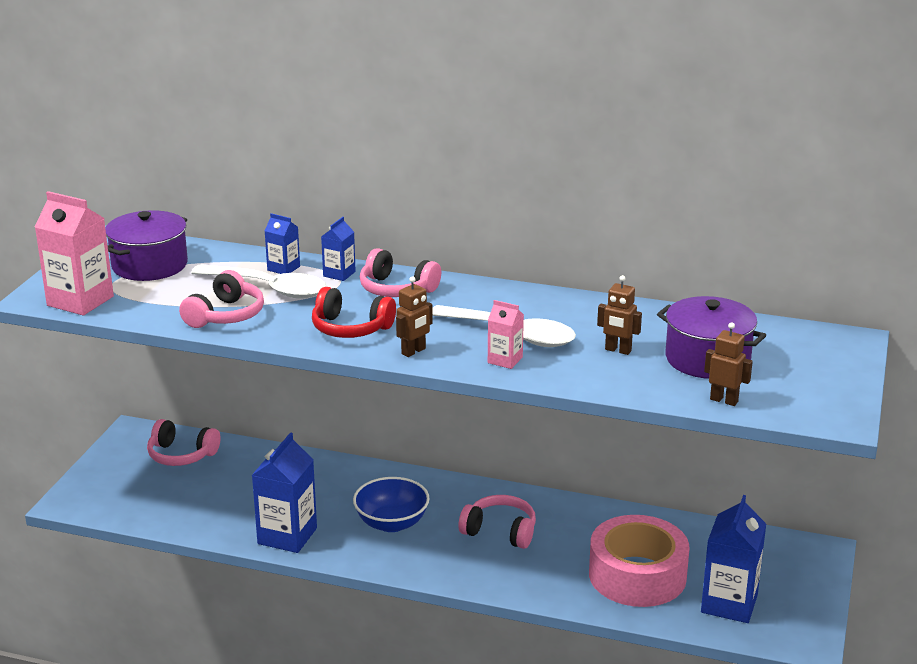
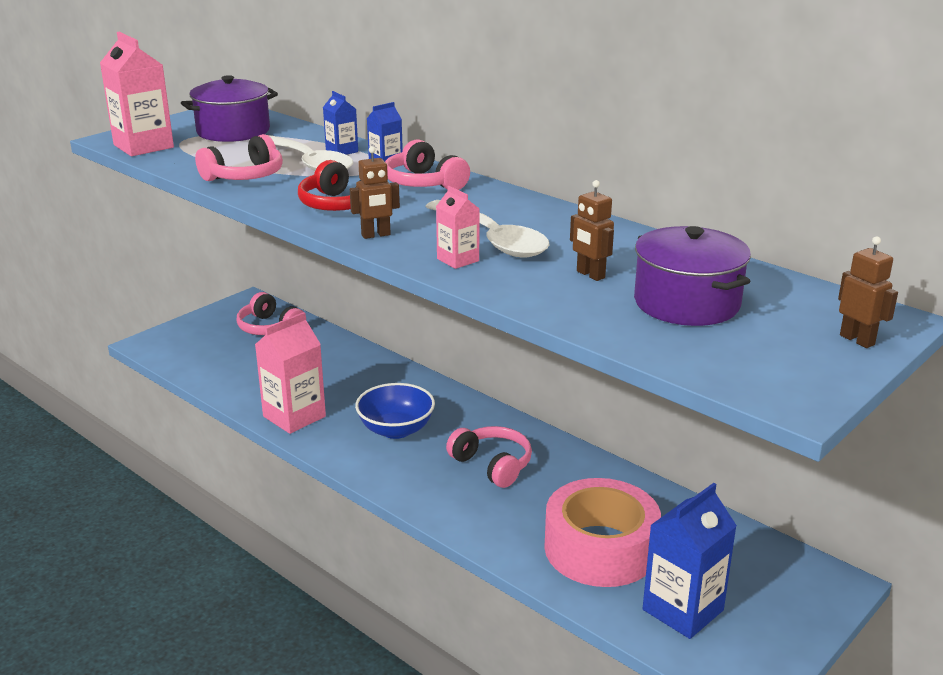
camera: 25 degrees right, 0 degrees up
(287, 536) = (294, 416): blue carton -> pink carton
(724, 400) = (663, 348): brown robot -> brown robot (857, 340)

